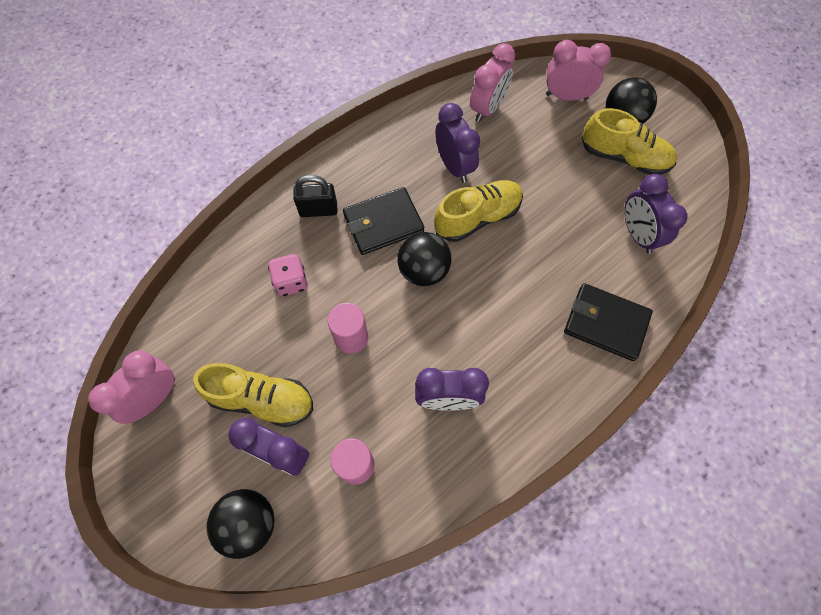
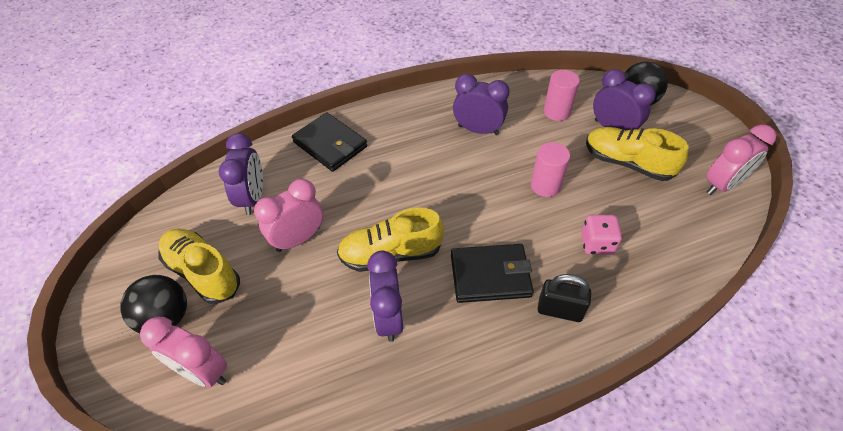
camera: 160 degrees left, 15 degrees down
(423, 271) = (464, 220): black ball -> none
(487, 108) = (310, 386): pink clock -> pink clock (298, 239)

